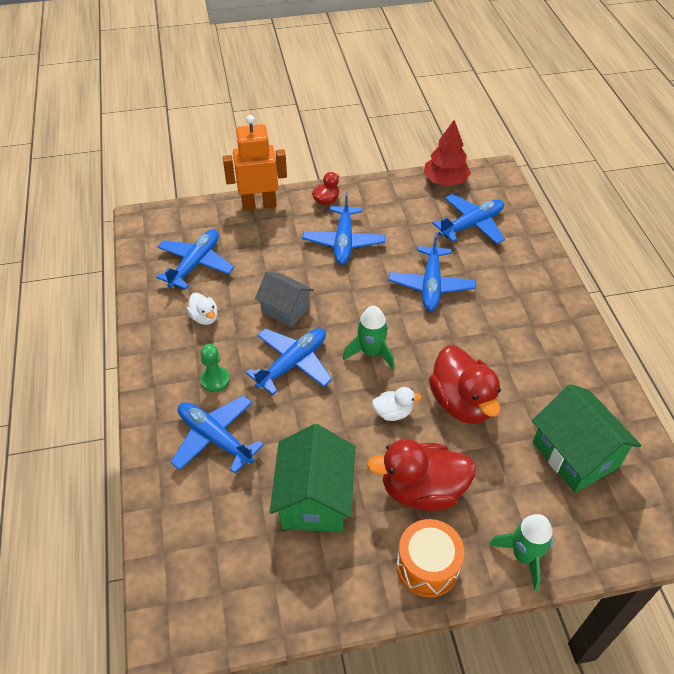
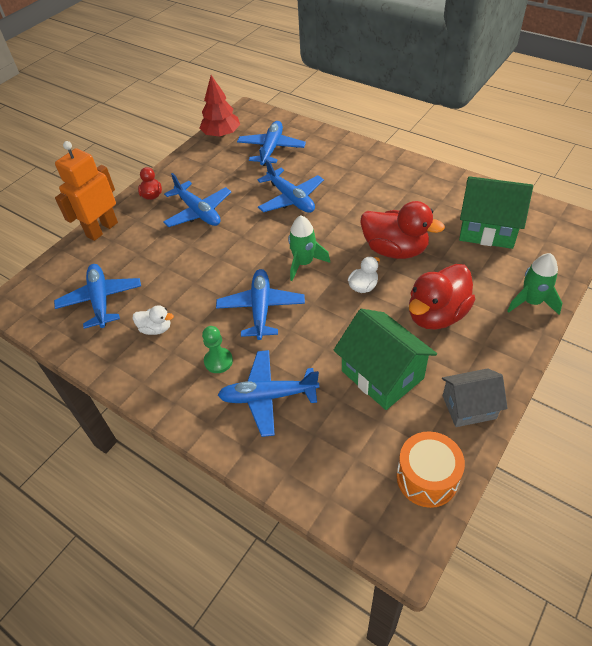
camera: 40 degrees left, 0 degrees up
(285, 309) = (211, 280): grey house -> grey house (469, 407)
(427, 566) = (493, 352): orange drum -> orange drum (427, 478)

